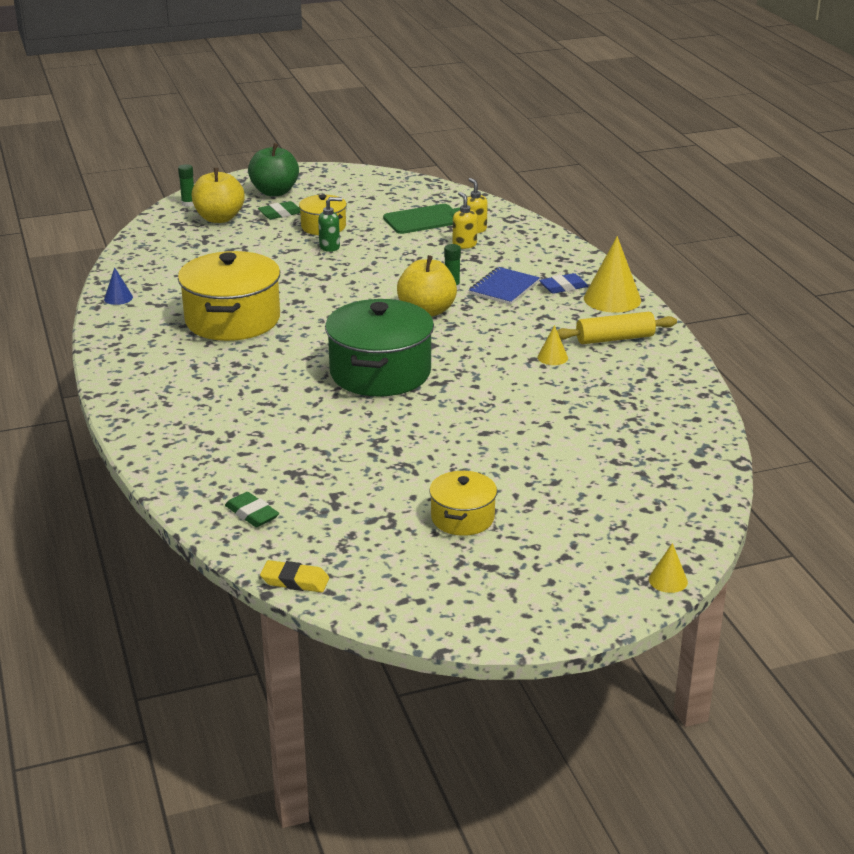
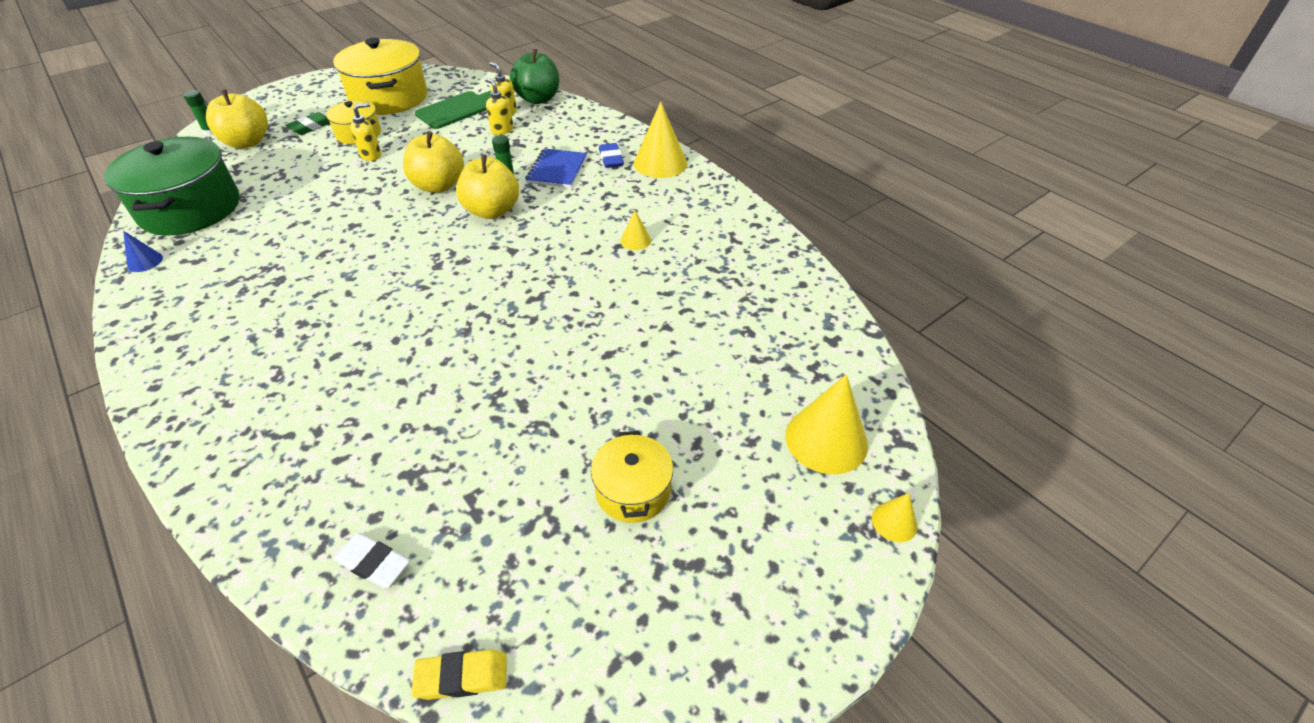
camera: 20 degrees left, 15 degrees up
(232, 320) = (286, 263): yellow pot -> yellow pot (389, 98)
(252, 514) = (373, 563): green eraser -> white eraser
(274, 192) = (299, 104): green apple -> green apple (538, 99)
(330, 247) = (371, 155): green soap dispenser -> yellow soap dispenser
(380, 372) = (469, 298): green pot -> green pot (190, 209)
(384, 282) = (439, 185): none -> yellow apple
(563, 287) = (611, 159): blue eraser -> blue eraser turned 60 degrees counterclockwise
(615, 339) = (683, 206): yellow rolling pin -> none
(644, 523) = (826, 440): none -> yellow cone

